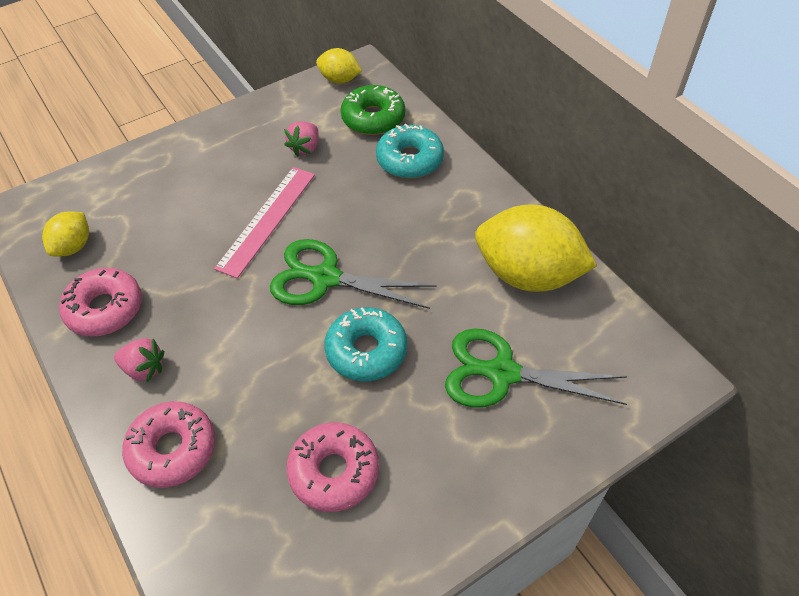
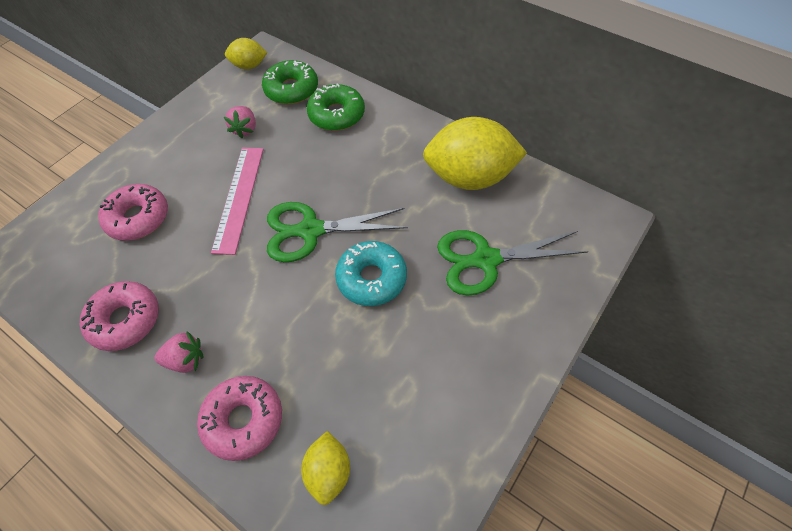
camera: 20 degrees left, 5 degrees up
(73, 246) = (70, 275): yellow lemon -> yellow lemon (329, 472)
(334, 471) = (390, 386): pink donut -> pink donut (138, 218)
(409, 160) = (336, 115): turquoise donut -> green donut

